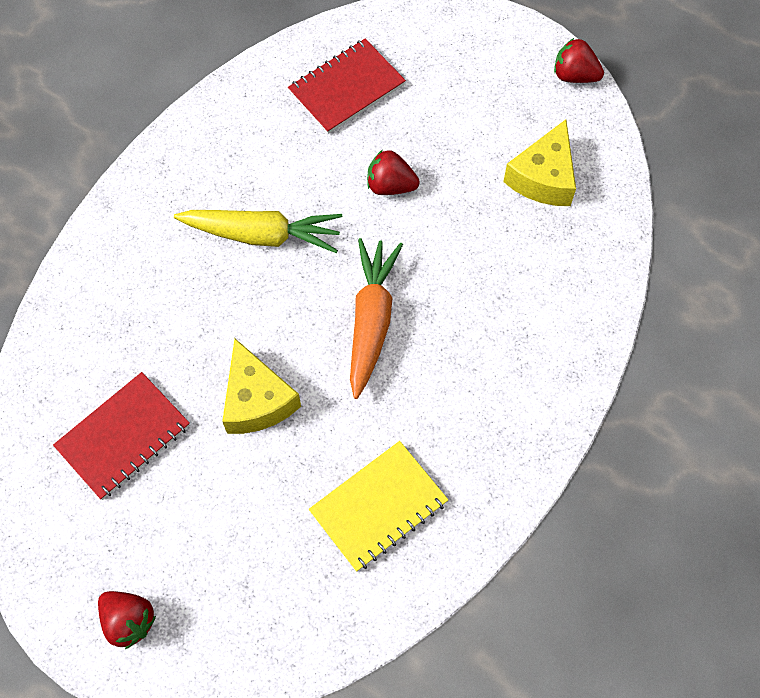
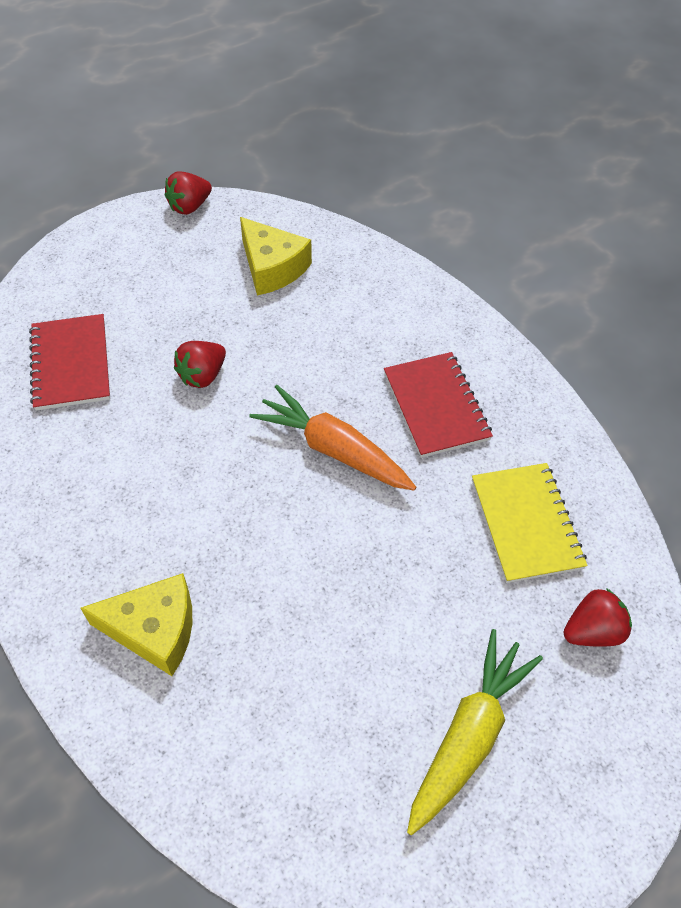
camera: 65 degrees left, 10 degrees down
(123, 437) = (337, 734): red notebook -> red notebook (436, 406)
(129, 620) = (556, 813): red strawberry -> red strawberry (592, 630)
(257, 400) = (364, 582): yellow cheese -> yellow cheese (154, 630)
(263, 235) = (182, 501): yellow carrot -> yellow carrot (469, 734)

